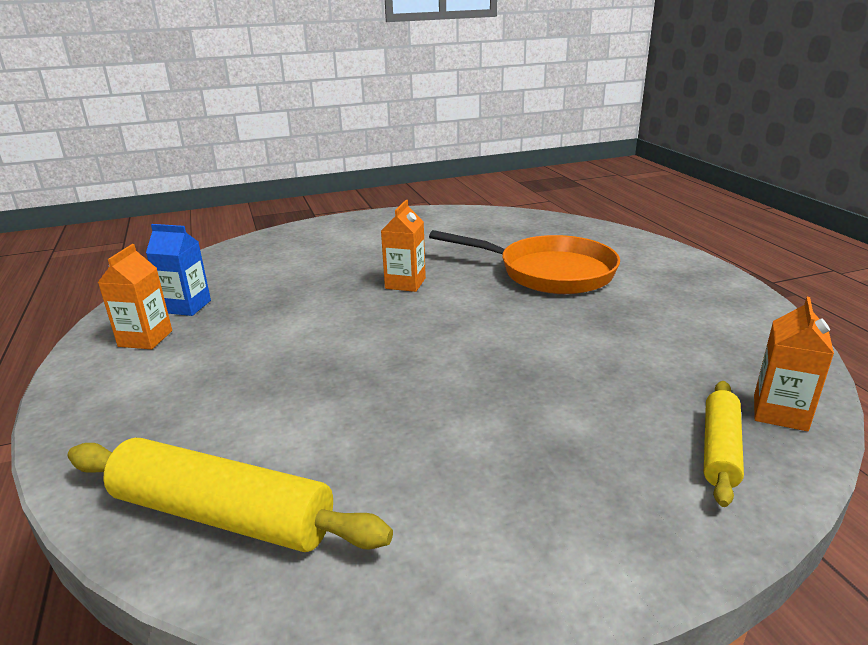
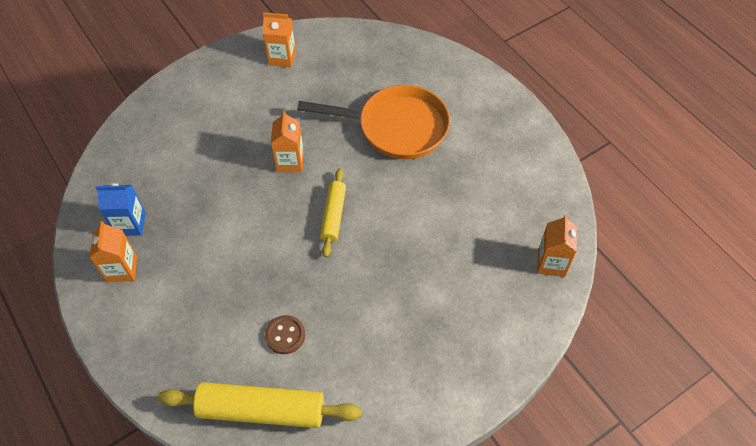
camera: 15 degrees left, 30 degrees up
(315, 430) = (285, 335): none -> brown button
(431, 222) = (282, 58): none -> orange carton
(720, 449) = (518, 302): yellow rolling pin -> yellow rolling pin (333, 216)

